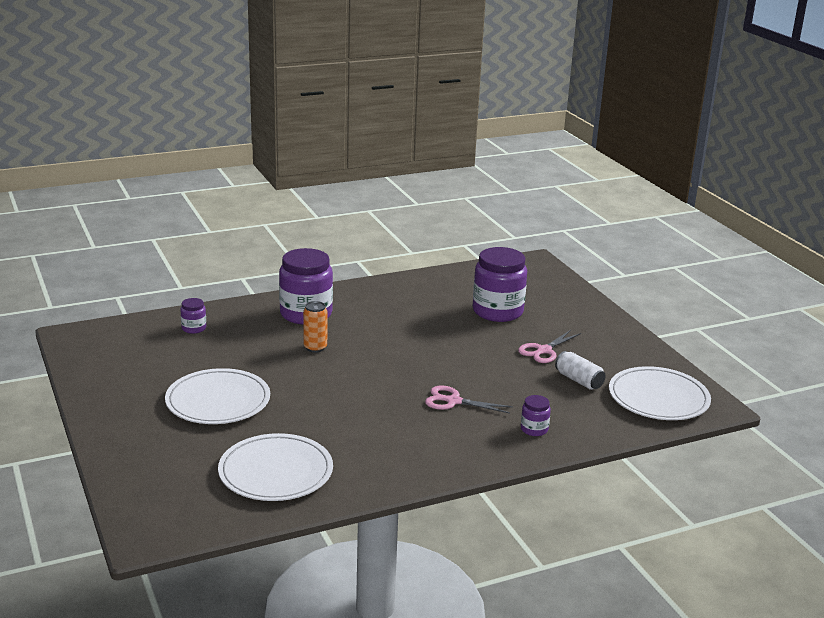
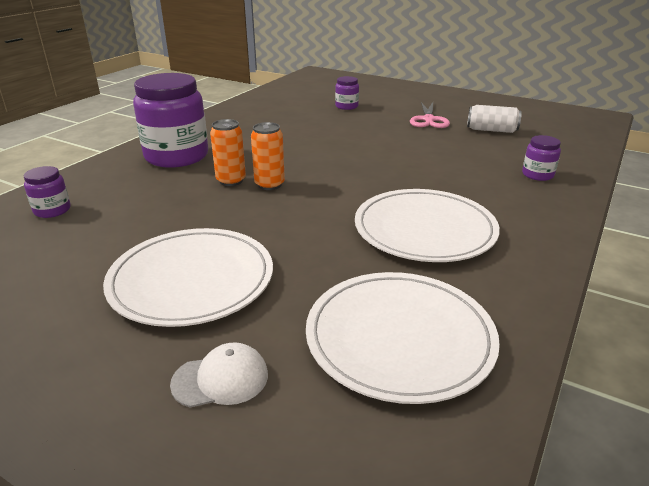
camera: 35 degrees left, 5 degrees up
(178, 449) = (221, 379): none -> white cap
(335, 360) = (269, 185): none -> orange can
(453, 401) = (436, 178): pink scissors -> none
(497, 311) = (346, 106): purple jar -> purple jar, size x0.45
(658, 398) = (560, 123): white plate -> white plate (424, 229)

